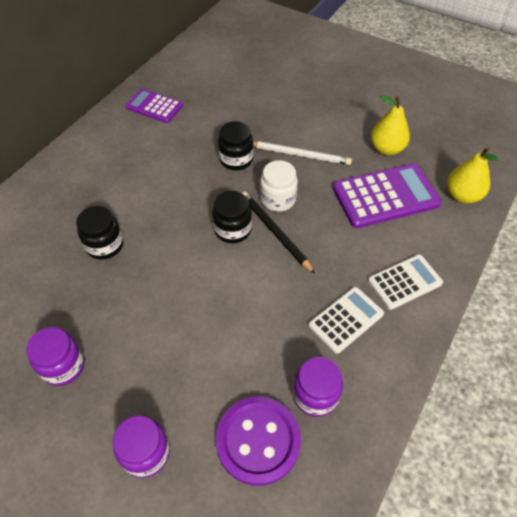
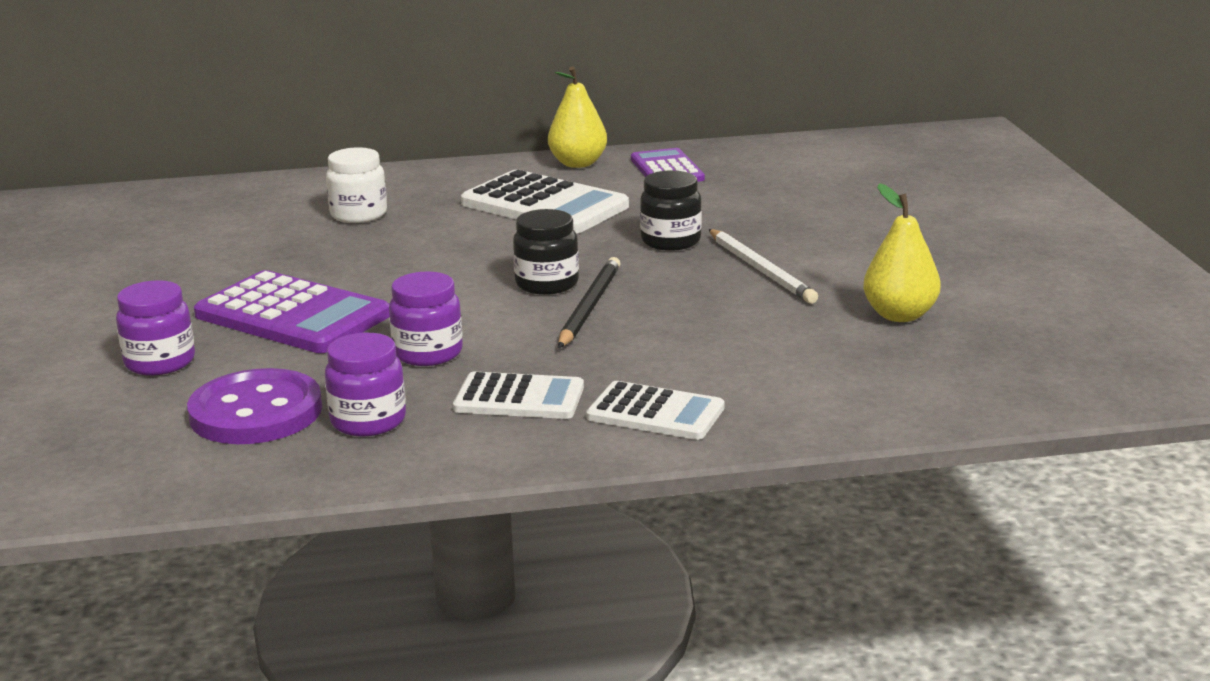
camera: 50 degrees right, 30 degrees down
(63, 366) = (210, 283): purple jar -> purple jar (428, 353)
(105, 245) = (400, 235): black jar -> none
(139, 170) = (544, 205): none -> white calculator
(278, 199) = (650, 288): white jar -> white jar (359, 214)
(385, 196) = (798, 347): purple calculator -> purple calculator (293, 315)
(462, 195) = (918, 397): yellow pear -> yellow pear (578, 164)

